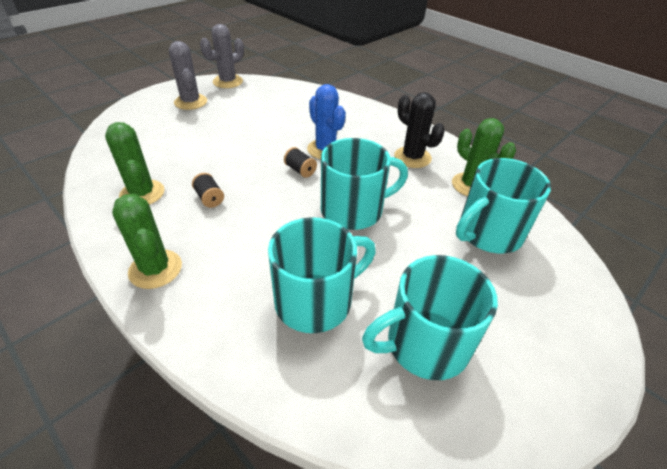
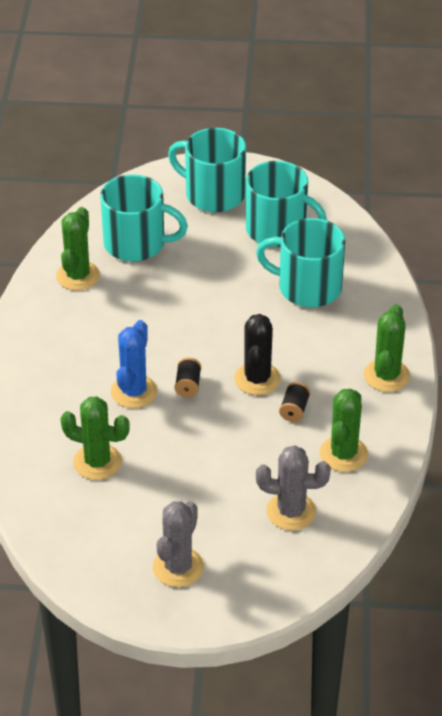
camera: 130 degrees left, 0 degrees up
(228, 82) = (90, 581): grey cactus -> grey cactus (291, 511)
(292, 114) = (97, 462): none -> green cactus
(353, 210) = (199, 322): turquoise mug -> turquoise mug (213, 194)
(412, 157) = (75, 329): black cactus -> black cactus (257, 379)

